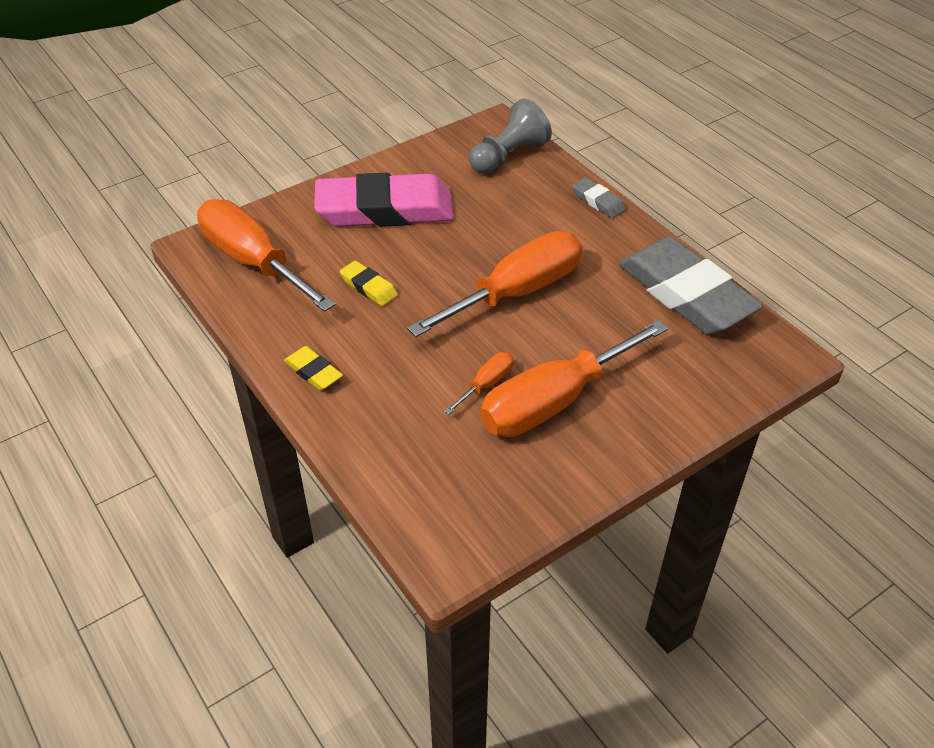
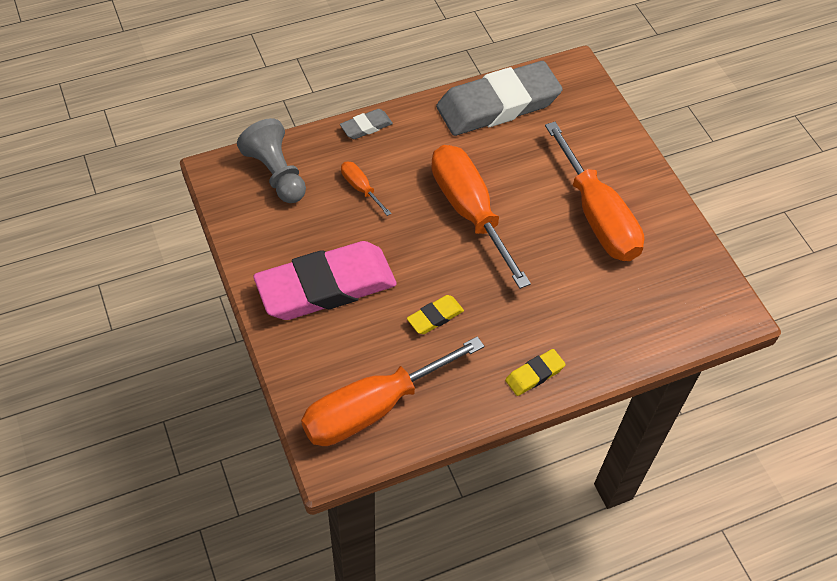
camera: 80 degrees left, 10 degrees up
(385, 209) = (326, 286): pink eraser -> pink eraser turned 60 degrees clockwise
(486, 384) = (571, 255): orange screwdriver -> orange screwdriver (360, 188)

